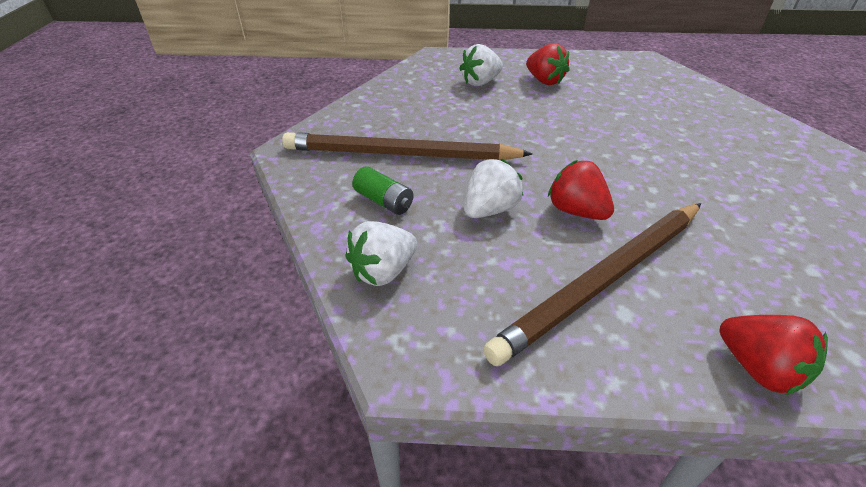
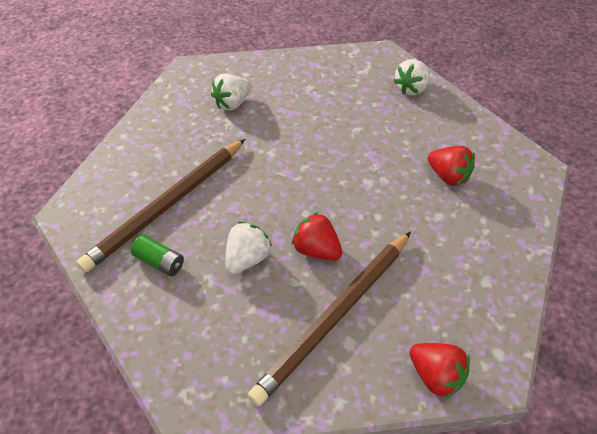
camera: 10 degrees left, 10 degrees up
(383, 271) = (168, 334): white strawberry -> white strawberry (411, 88)
(399, 154) = (167, 206): brown pencil -> brown pencil turned 45 degrees counterclockwise
(544, 81) = (290, 94): red strawberry -> red strawberry (448, 176)

